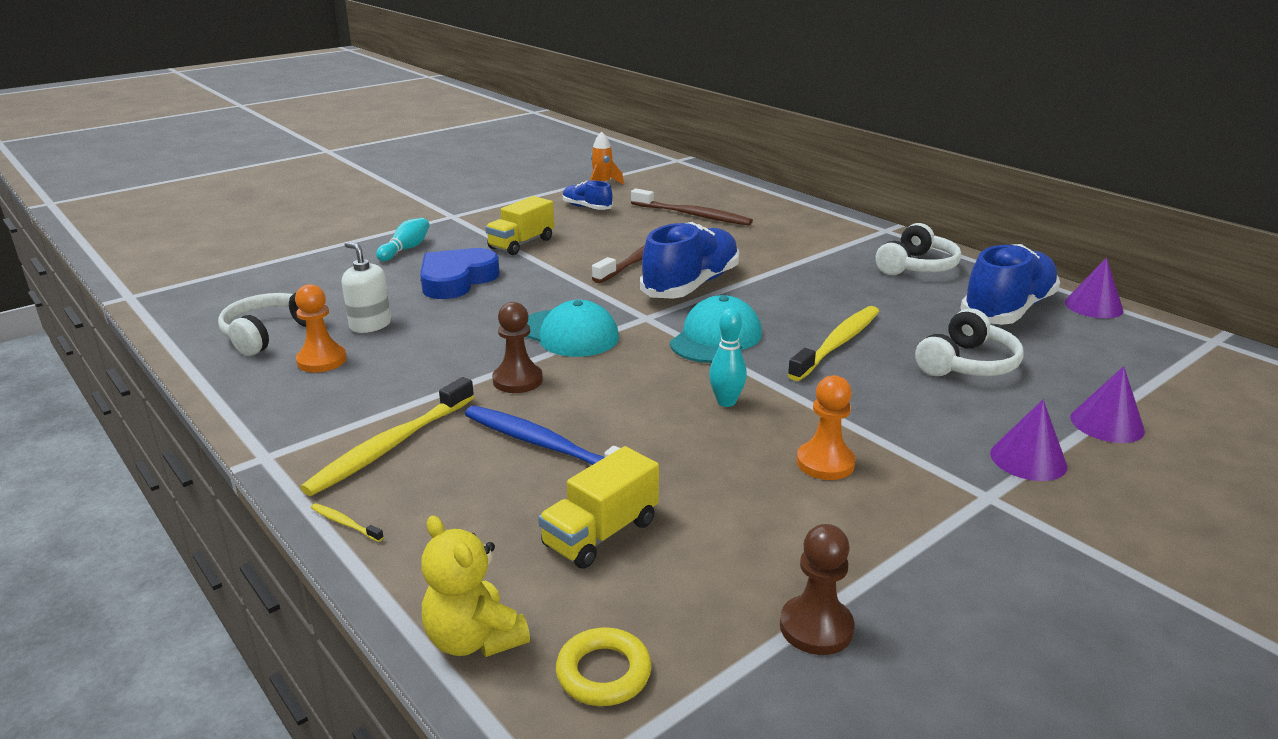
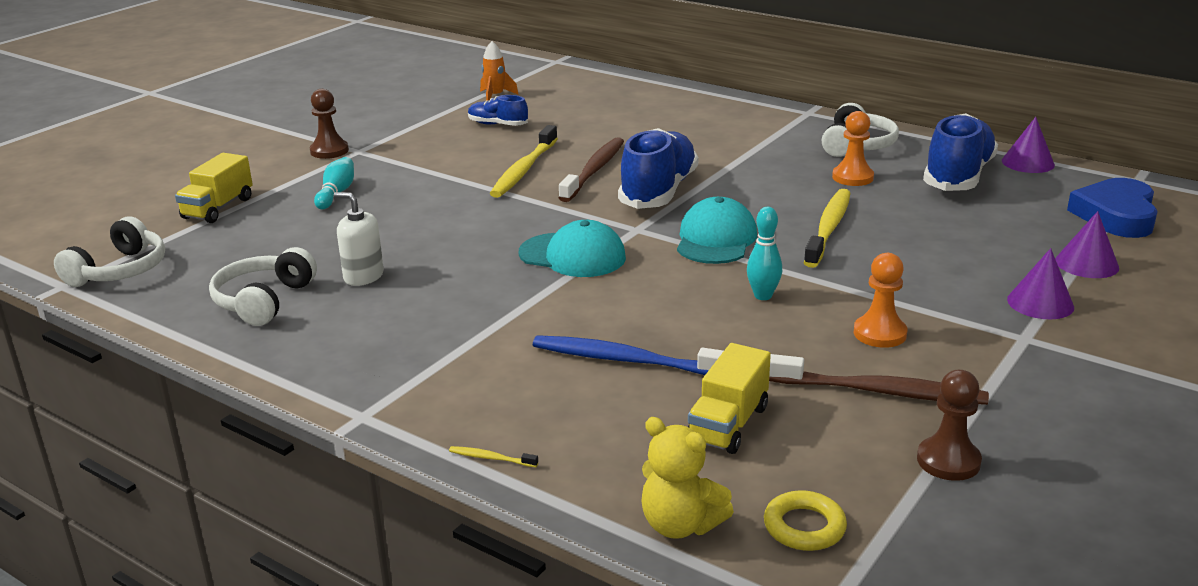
camera: 15 degrees left, 0 degrees up
(322, 360) = (342, 318): orange pawn -> orange pawn (852, 177)
(391, 445) = (479, 385): yellow toothbrush -> yellow toothbrush (524, 169)
(456, 280) = (418, 218): blue heart -> blue heart (1116, 215)
(517, 380) = (556, 307): brown pawn -> brown pawn (329, 151)
(521, 244) = (457, 172): yellow truck -> yellow truck (218, 208)
(692, 215) = (612, 120): brown toothbrush -> brown toothbrush (879, 391)
(967, 364) = (950, 230): white headphones -> white headphones (120, 270)

